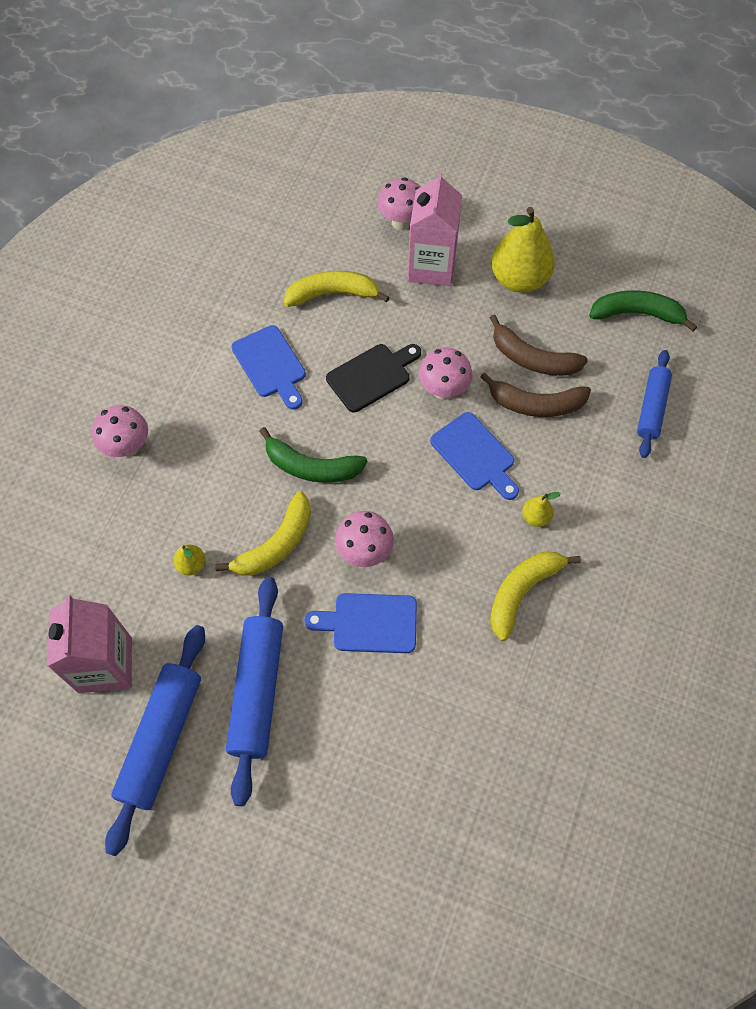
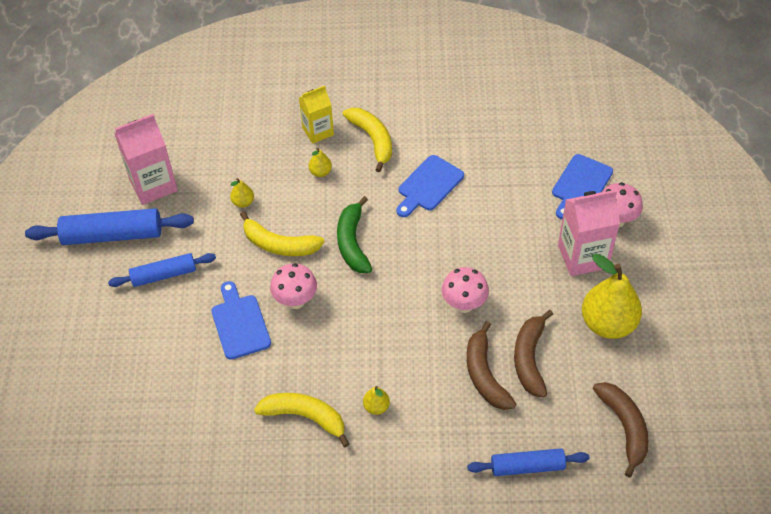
camera: 70 degrees right, 10 degrees down
(127, 448) = (318, 131): pink mushroom -> yellow carton
(192, 465) = (320, 172): none -> yellow pear
(257, 691) = (164, 275): blue rolling pin -> blue rolling pin, size x0.64
(333, 294) = (516, 200): yellow banana -> yellow banana (372, 140)
(372, 376) = (452, 252): black cutting board -> none
(475, 455) = (414, 346): blue cutting board -> blue cutting board (580, 185)
(637, 314) = (624, 427): green banana -> brown banana

